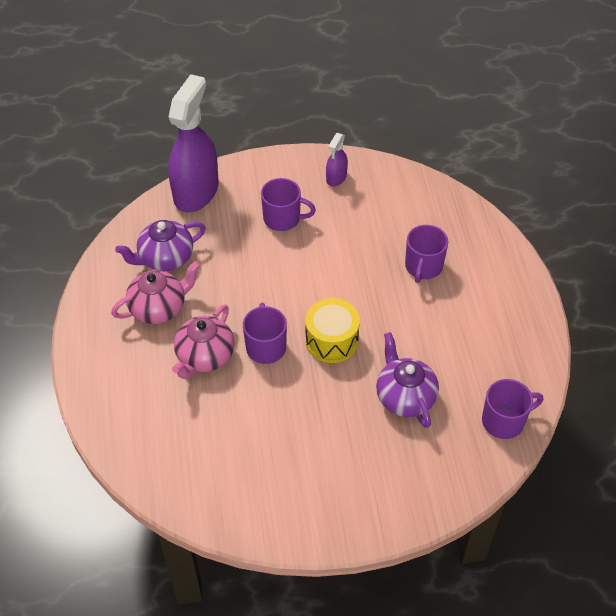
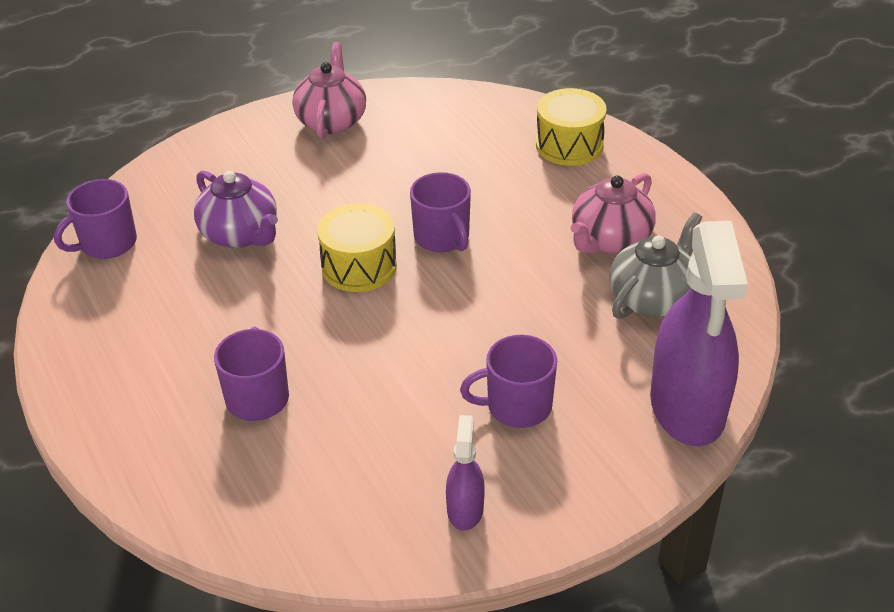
camera: 160 degrees right, 10 degrees down
(125, 405) = (569, 145): none -> yellow drum
(165, 258) = (652, 298): purple teapot -> grey teapot
(204, 357) = (512, 208): pink teapot -> pink teapot (331, 121)

